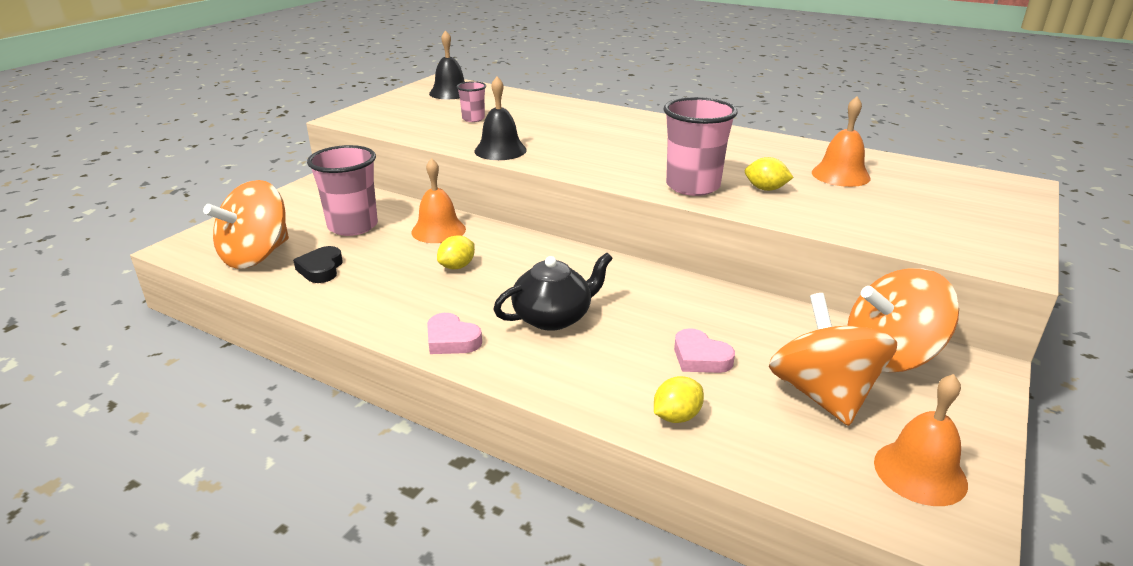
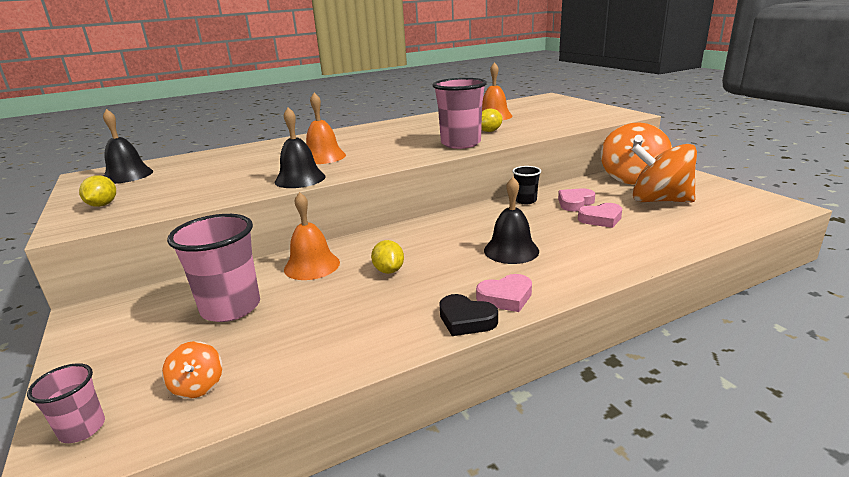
camera: 55 degrees left, 5 degrees down
(256, 256) = (198, 386): orange spinning top -> orange spinning top, size x0.44
(321, 269) = (296, 343): black heart -> black heart (466, 320)
(473, 119) = (211, 177): pink cup -> pink cup (82, 429)
(553, 317) = (511, 250): black teapot -> black bell
(676, 416) = (661, 241): yellow lemon -> yellow lemon (103, 205)
(699, 292) = (525, 201): none -> black cup
(732, 328) = (575, 203): none -> pink heart
(920, 472) = (736, 200): orange bell -> orange bell (323, 157)

